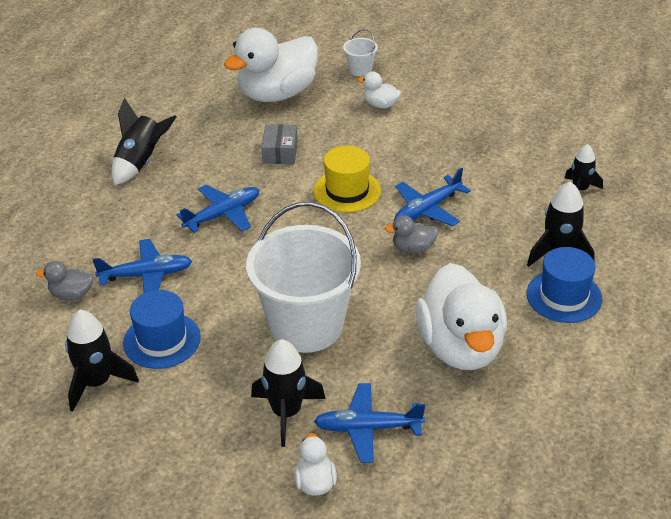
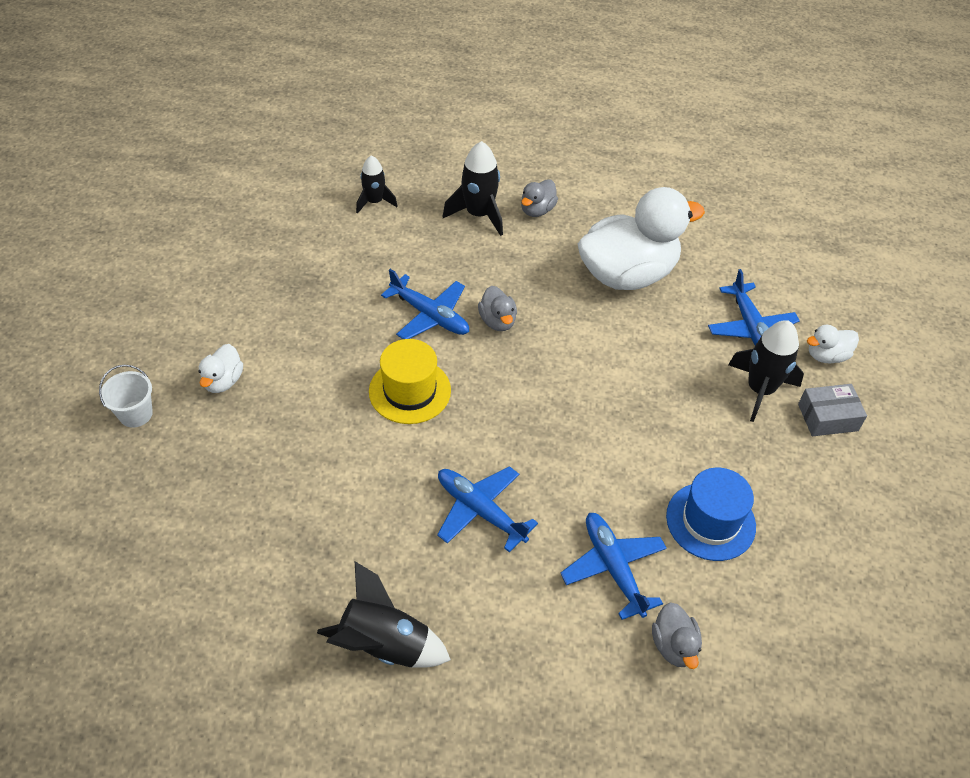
camera: 105 degrees left, 10 degrees up
(97, 382) = (796, 568): black rocket -> none
(277, 94) = (197, 504): white duck -> none
(280, 152) = (339, 474): grey box -> grey box (827, 417)
(306, 326) = (641, 393): white bucket -> none
(564, 296) = (537, 210): blue hat -> grey duck

